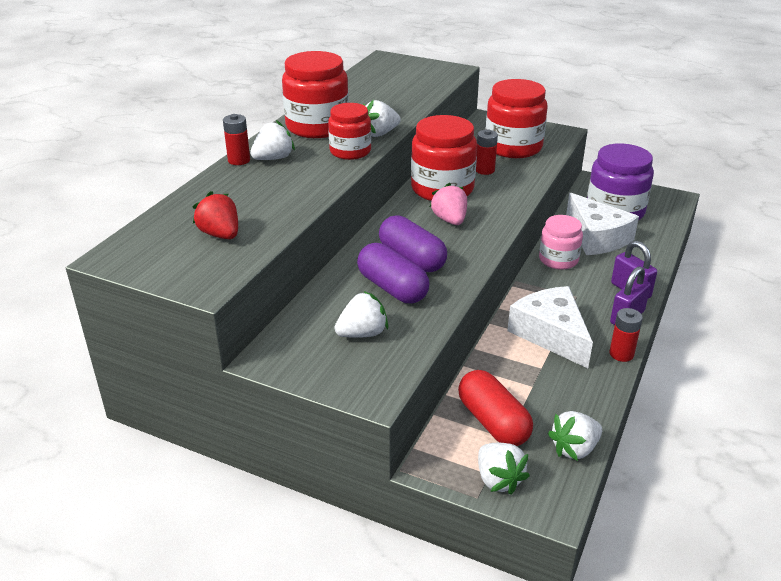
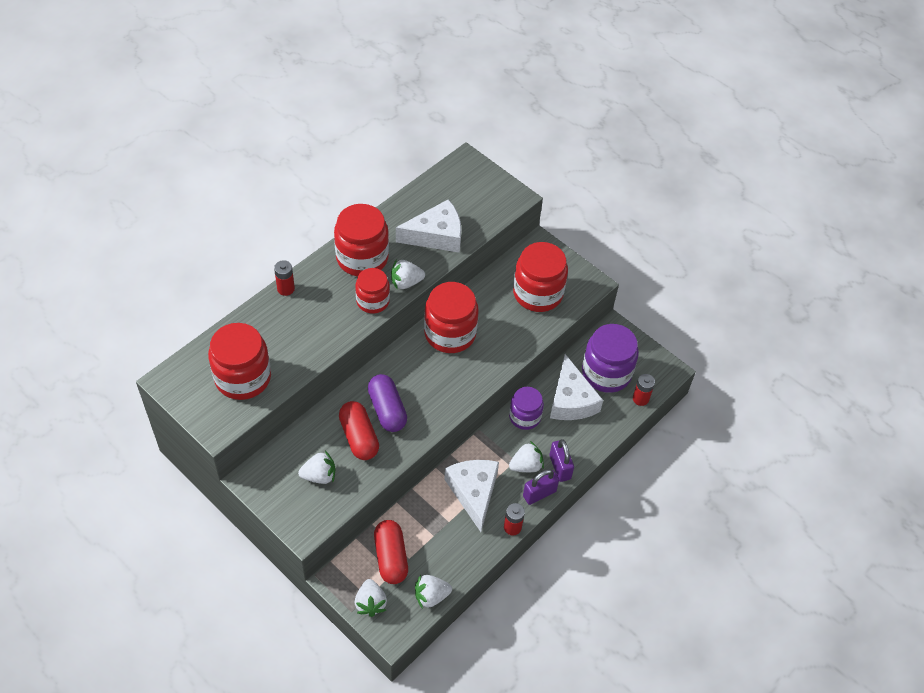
camera: 15 degrees right, 20 degrees up
(220, 235) = (243, 377): red strawberry -> red jar
(273, 158) = (312, 294): white strawberry -> white strawberry (526, 465)
(389, 101) = (436, 235): none -> white cheese
(392, 288) = (359, 437): purple capsule -> red capsule
(450, 220) = (436, 374): pink strawberry -> none
(484, 170) = (496, 319): red battery -> red battery (640, 399)
(558, 260) = (525, 417): pink jar -> purple jar

